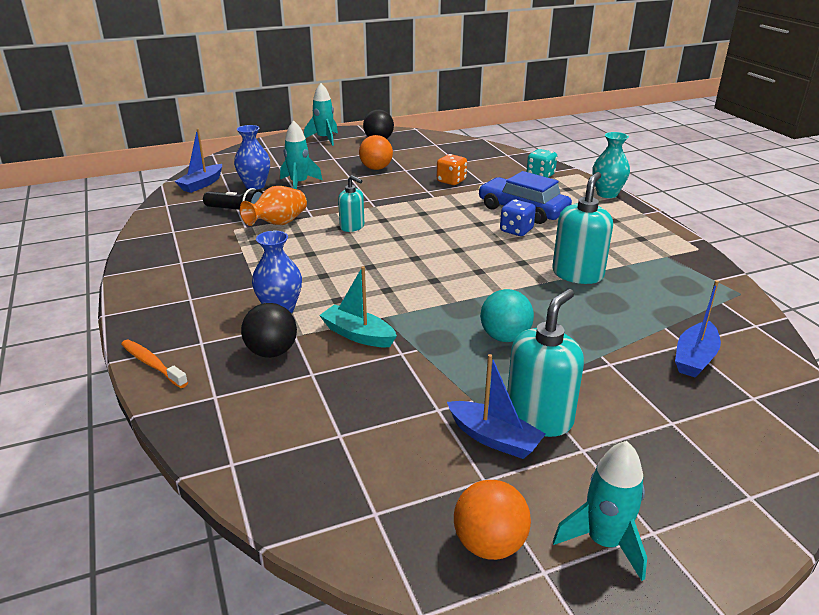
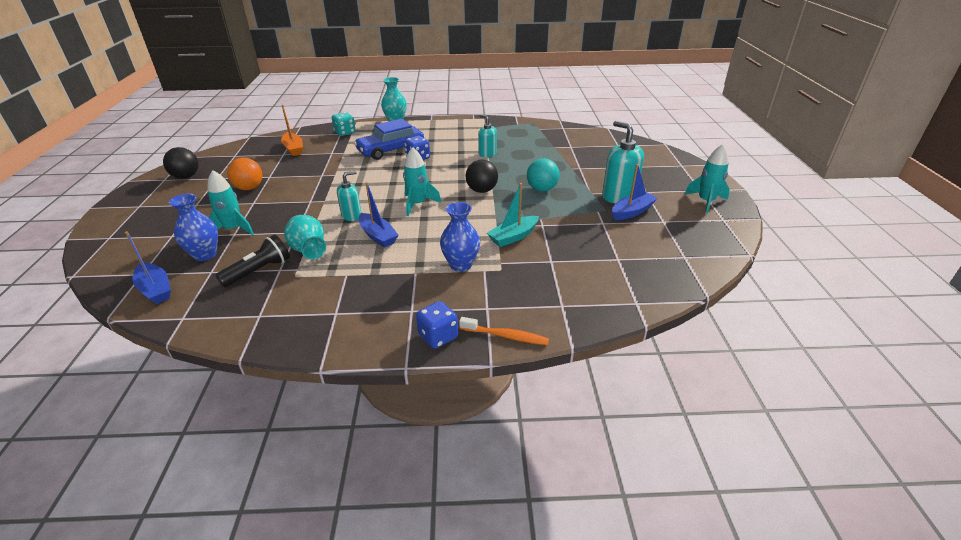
camera: 70 degrees left, 5 degrees up
(149, 322) = (438, 336): none -> blue dice
(152, 364) = (506, 336): orange toothbrush -> orange toothbrush turned 135 degrees counterclockwise
(272, 352) = (517, 275): black ball -> black ball (481, 190)
(278, 224) = (309, 250): orange vase -> turquoise vase
(324, 139) = (138, 202): turquoise rocket -> turquoise rocket (418, 204)
(451, 181) = (315, 163): orange dice -> none
(474, 163) = (293, 149): none -> orange boat
(489, 544) = (707, 229): orange ball -> none
(577, 274) = (487, 154): turquoise soap dispenser -> turquoise soap dispenser, size x0.61
(694, 358) = (583, 148): blue boat -> blue boat (378, 236)

